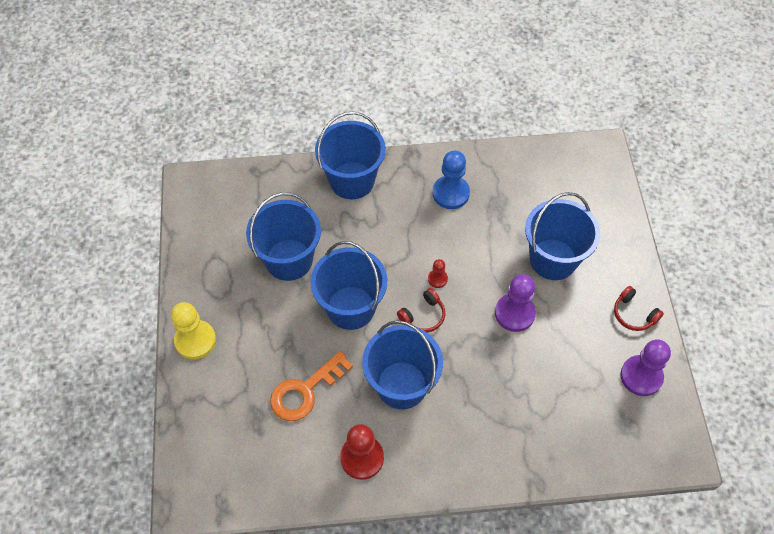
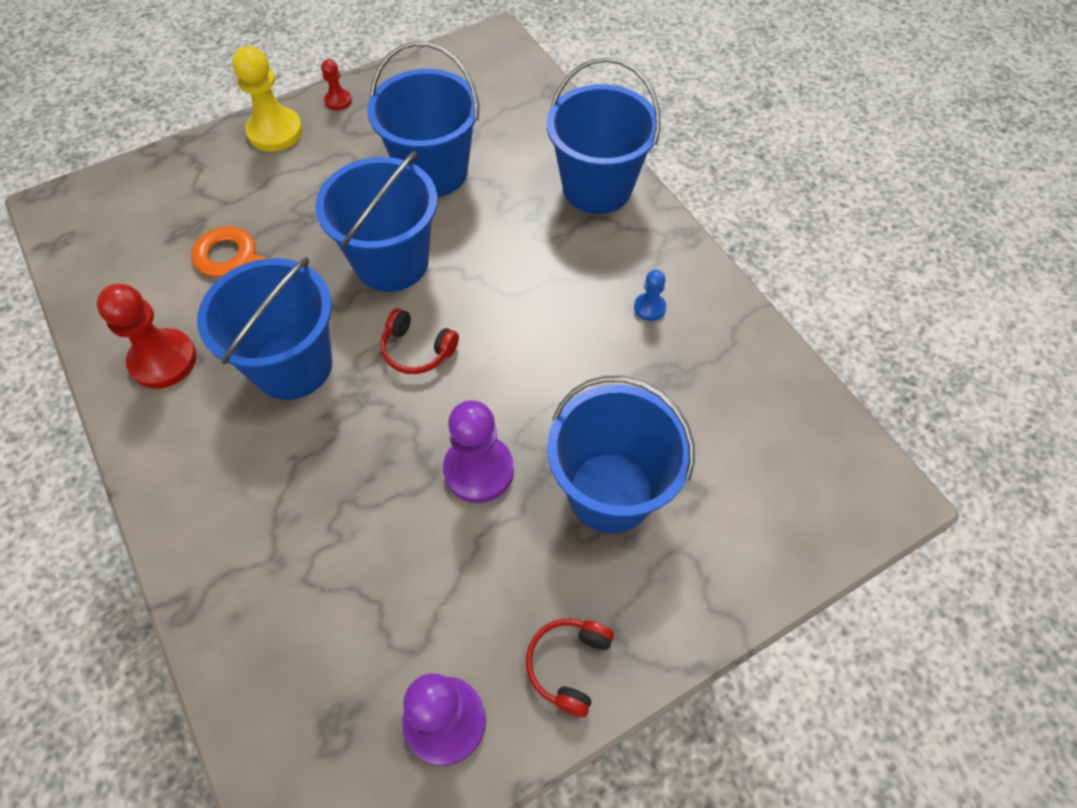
camera: 65 degrees right, 0 degrees up
(437, 279) = (489, 345): red pawn -> red pawn (338, 101)
(450, 193) = (649, 307): blue pawn -> blue pawn, size x0.51

